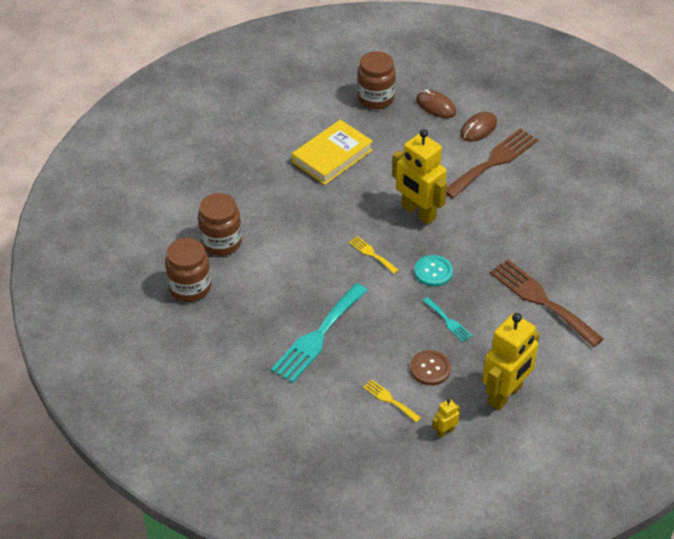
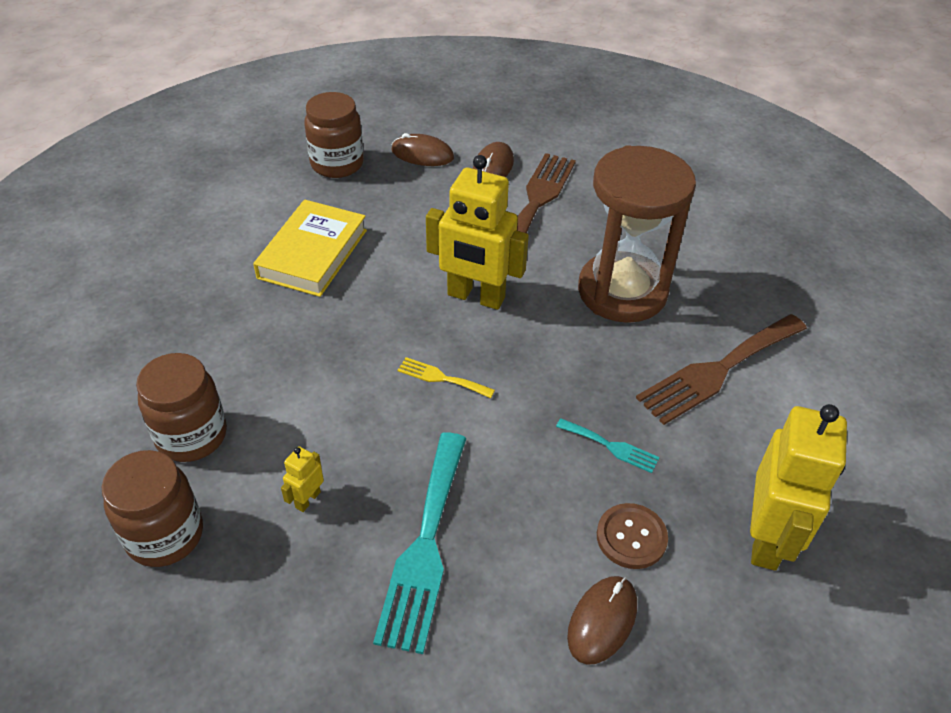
camera: 25 degrees left, 0 degrees up
(390, 400) = (602, 621): yellow fork -> brown mouse
(433, 272) = (545, 376): turquoise button -> none
(445, 431) = (721, 645): yellow robot -> yellow robot (307, 499)
(513, 236) = (622, 291): none -> brown hourglass
(542, 301) = (719, 369): brown fork -> brown fork turned 60 degrees counterclockwise

